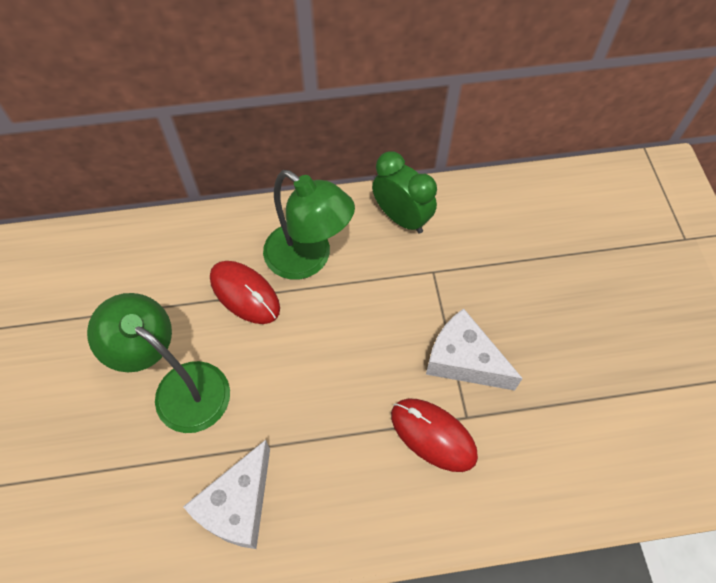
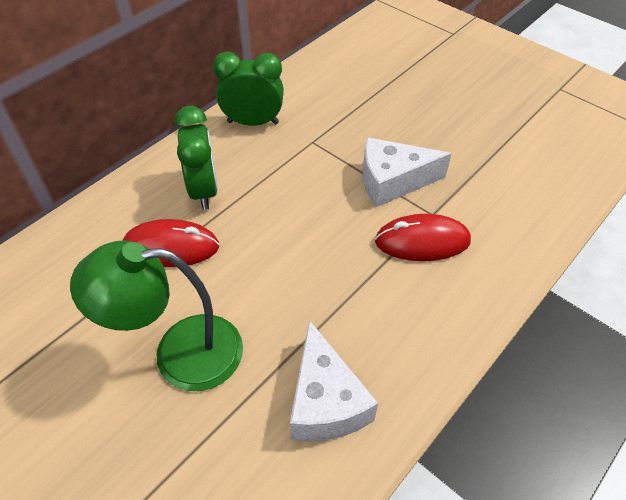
camera: 40 degrees left, 10 degrees down
(308, 259) = (204, 190): green lamp -> green clock

